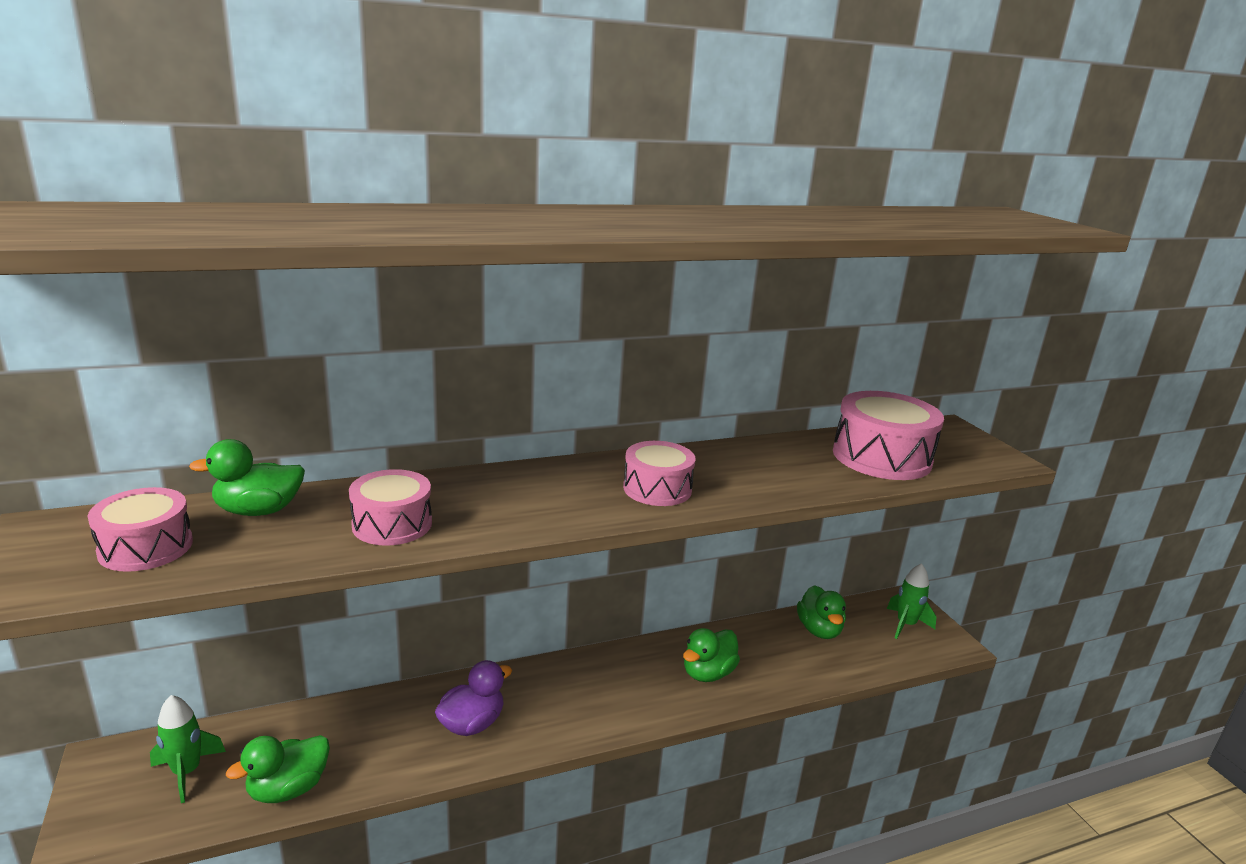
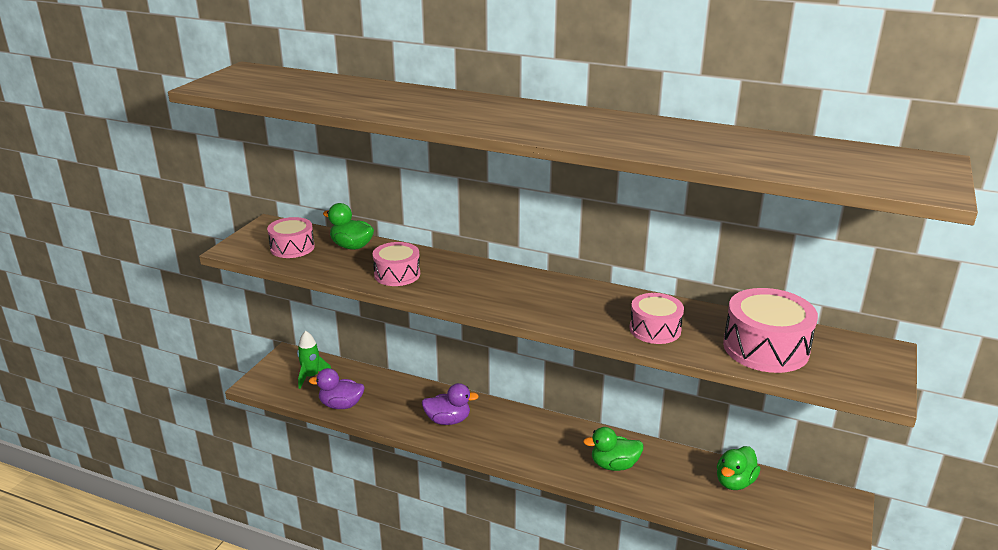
camera: 45 degrees right, 5 degrees up
(288, 789) = (341, 405): green duck -> purple duck
(657, 489) = (561, 308): pink drum -> pink drum (655, 329)
(905, 625) = (817, 515): green rocket -> none

